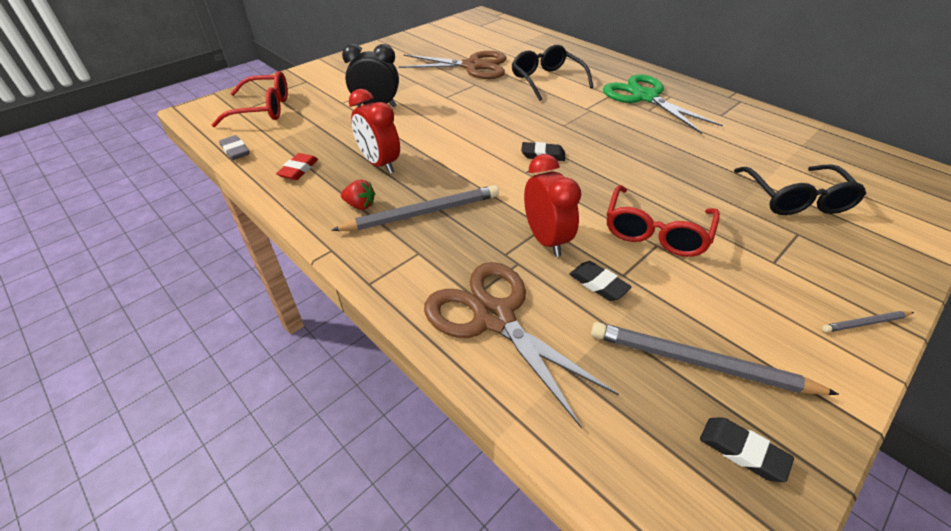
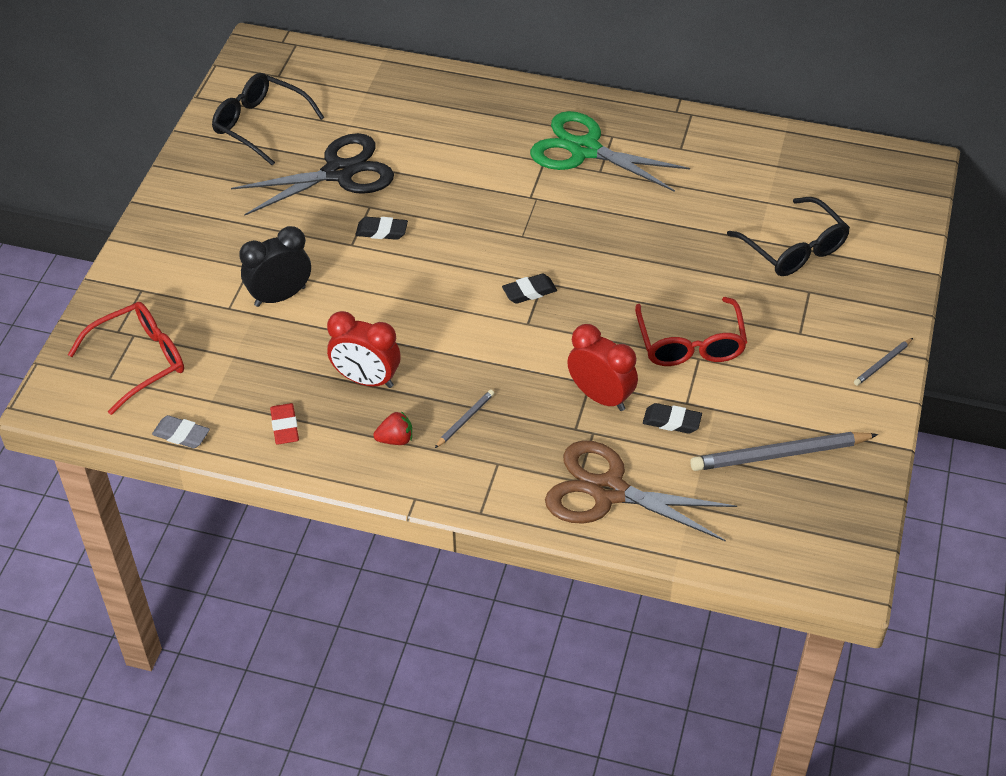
camera: 30 degrees left, 5 degrees up
(422, 213) = (465, 420): grey pencil -> grey pencil, size x0.48
(472, 66) = (339, 173): brown scissors -> black scissors
(546, 80) = (452, 163): black glasses -> black glasses (260, 125)
(742, 451) = (832, 505): black eraser -> black eraser (382, 231)

